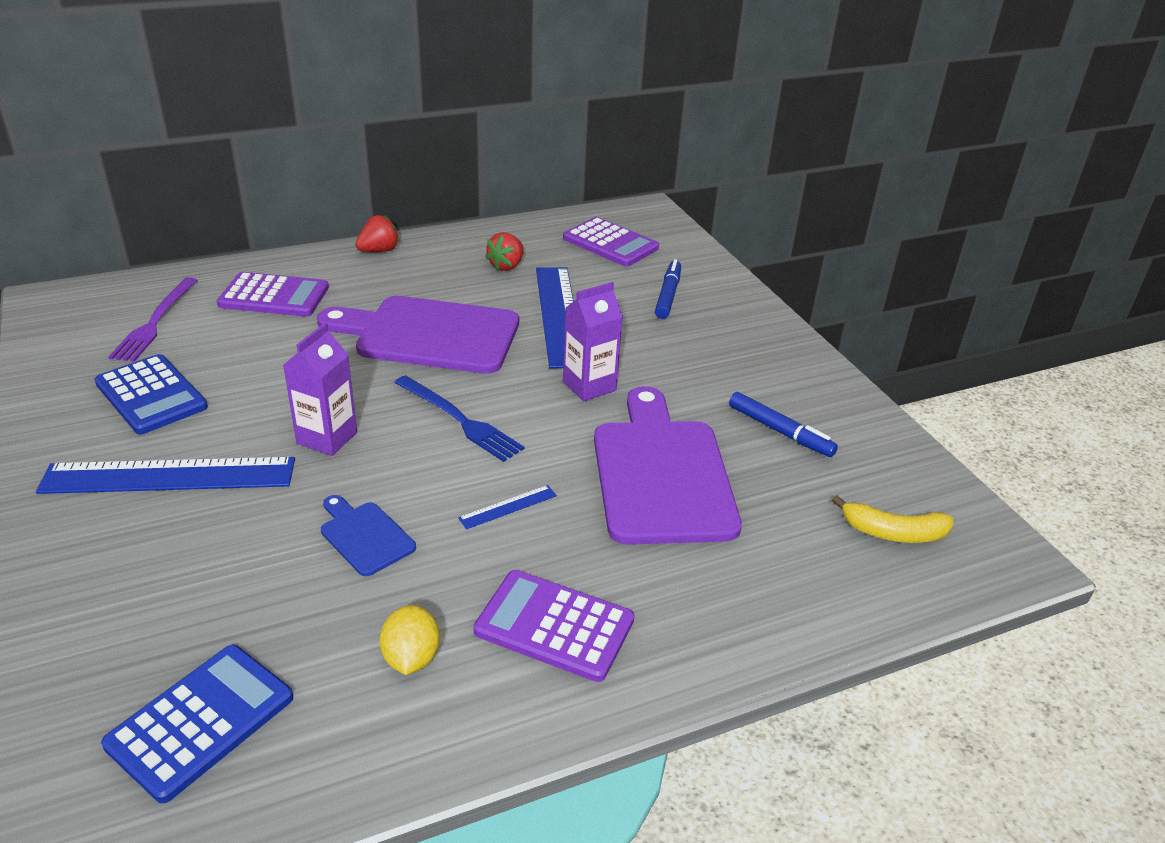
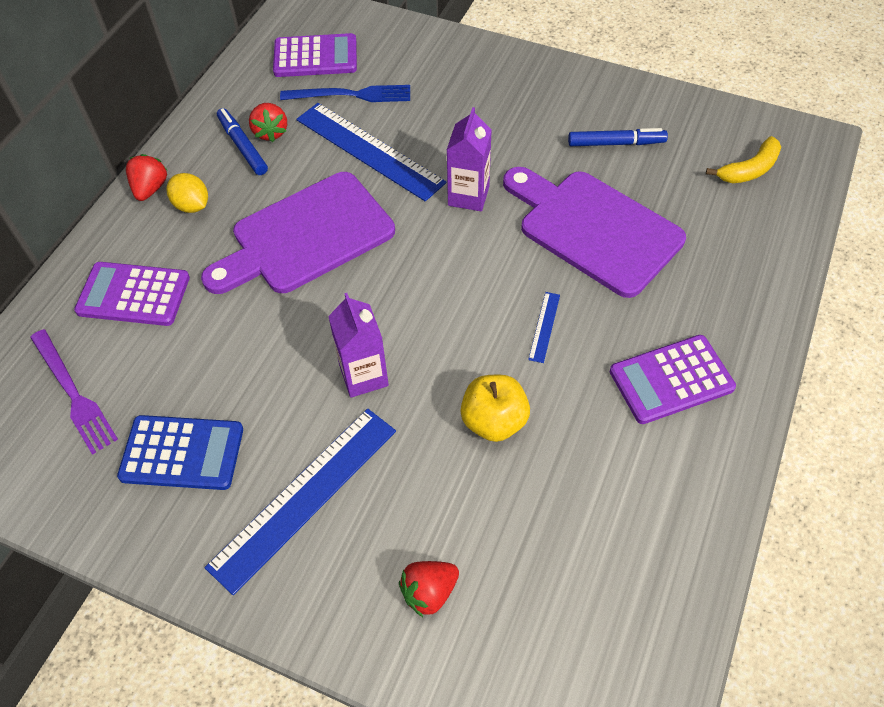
camera: 40 degrees left, 20 degrees up
(135, 601) = (429, 592): none -> red strawberry
(201, 721) = (582, 614): blue calculator -> none
(274, 296) = (133, 294): purple calculator -> purple calculator turned 135 degrees counterclockwise
(364, 536) = (494, 421): blue cutting board -> yellow apple
(411, 658) = (630, 469): yellow lemon -> yellow lemon (192, 205)
(460, 420) = (427, 289): blue fork -> blue fork (351, 95)
(667, 295) = (416, 79): blue marker -> blue marker (242, 146)

